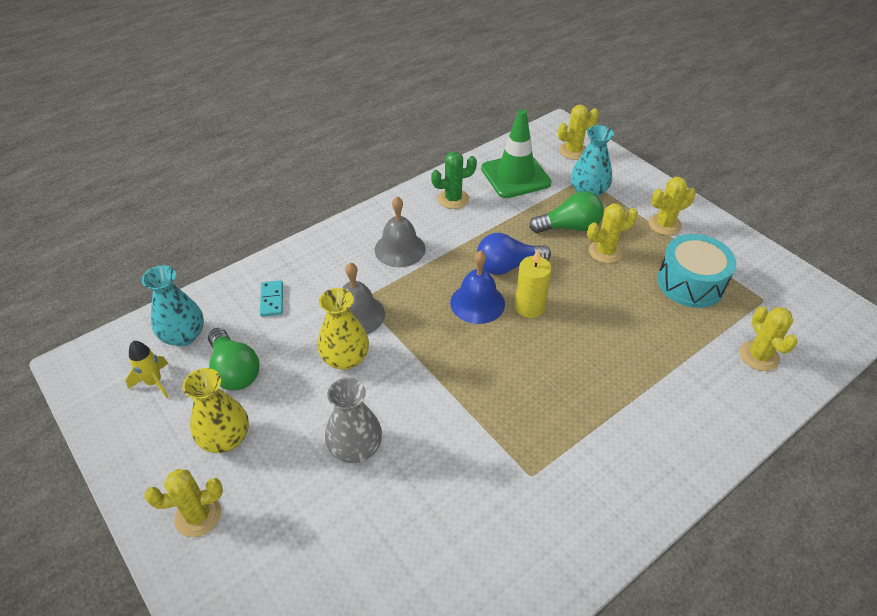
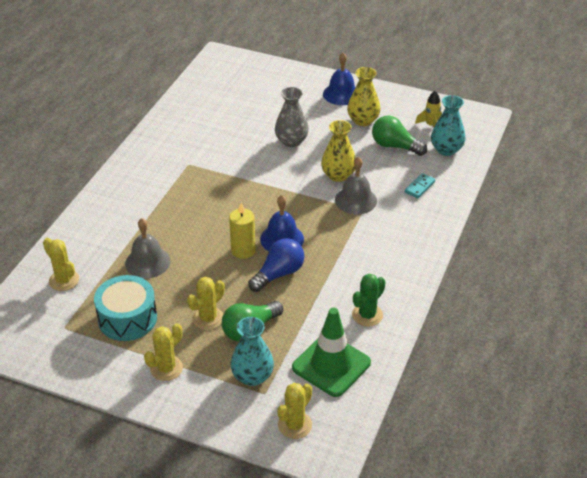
camera: 150 degrees right, 5 degrees down
(198, 516) = (341, 94): yellow cactus -> blue bell
(272, 300) = (419, 187): turquoise domino -> turquoise domino turned 75 degrees clockwise
(400, 249) = (370, 254): grey bell -> grey bell (147, 262)

